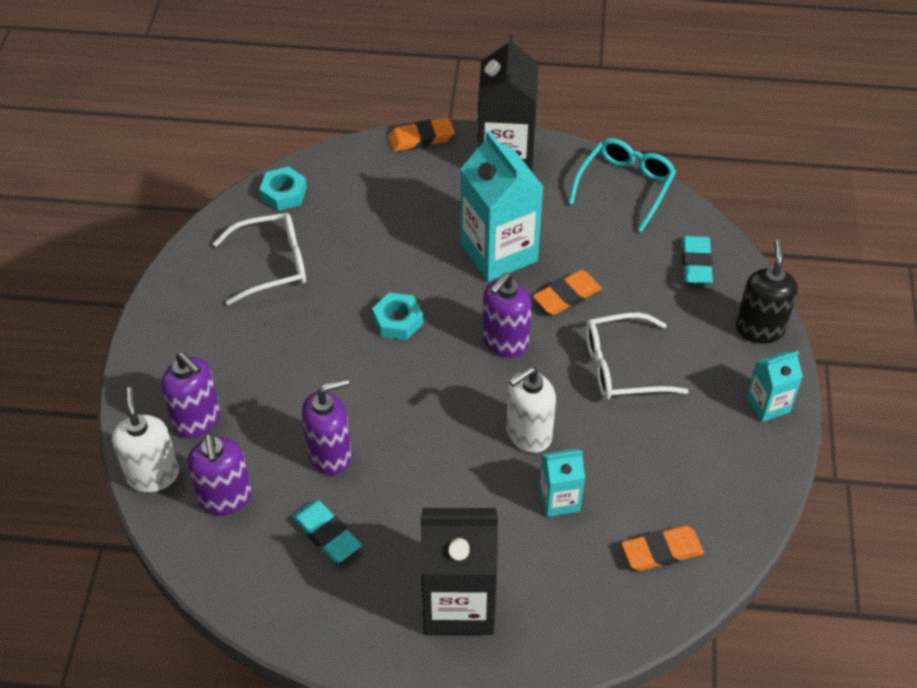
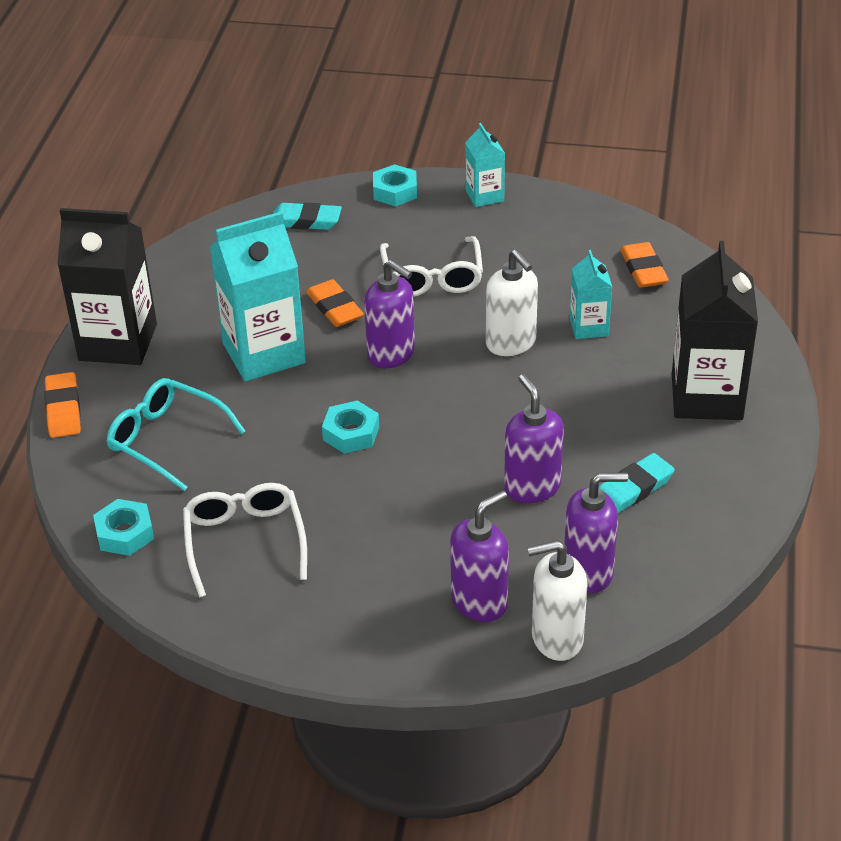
camera: 85 degrees left, 10 degrees down
(625, 186) = (187, 258): turquoise glasses -> turquoise glasses (166, 440)
(759, 329) = (395, 191): black soap dispenser -> turquoise nut

